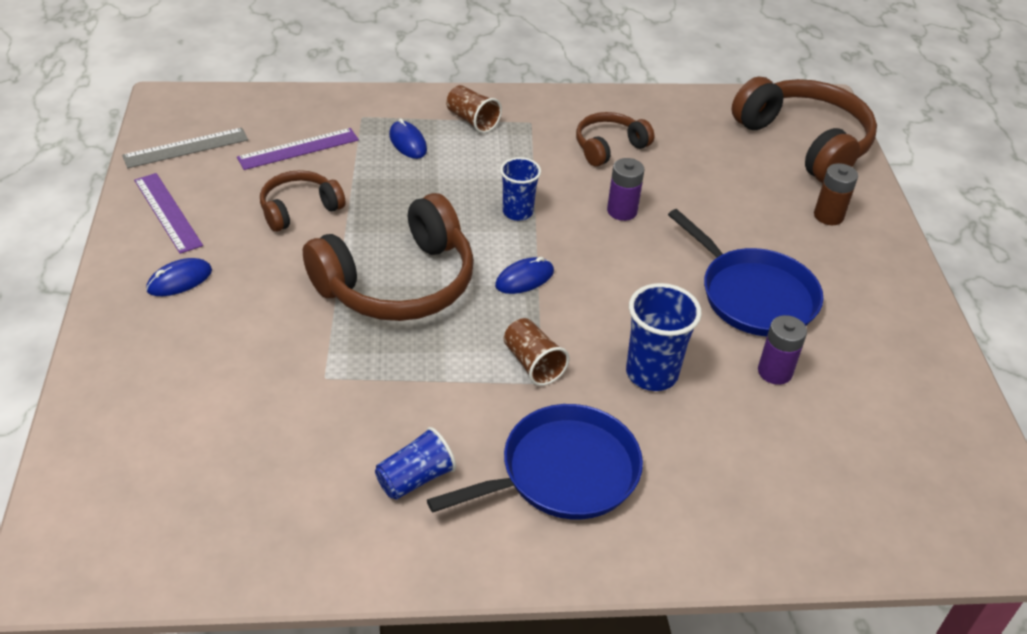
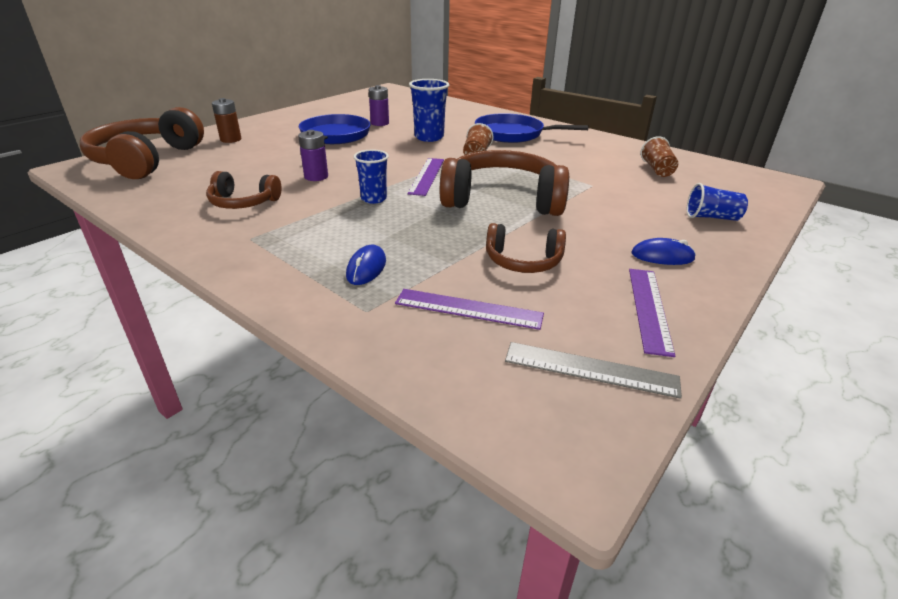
camera: 135 degrees left, 10 degrees down
(415, 478) = (579, 150): blue cup -> blue cup (711, 217)
(472, 120) = (286, 260): brown cup -> brown cup (657, 170)
(524, 279) = (427, 176): blue mouse -> purple ruler

